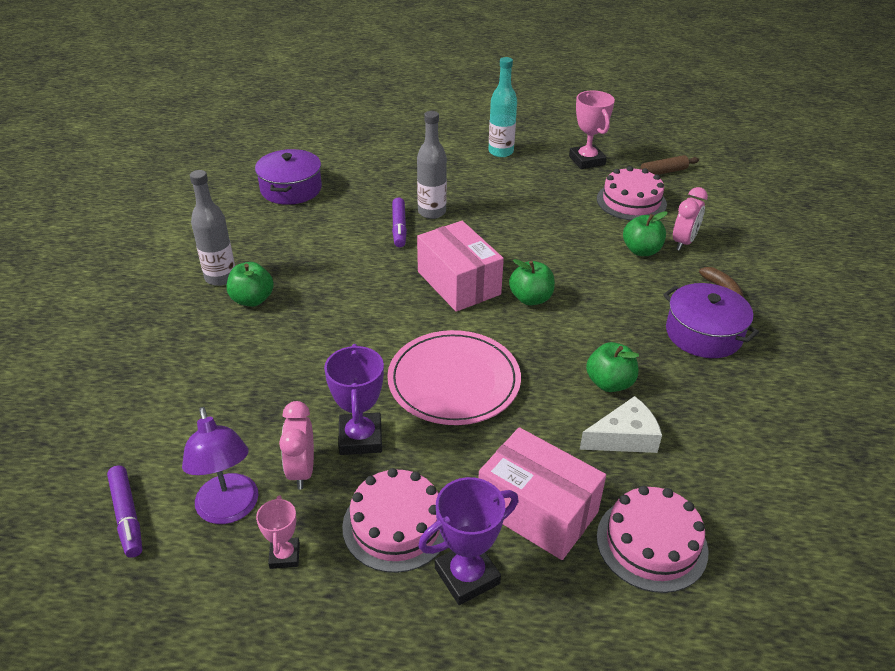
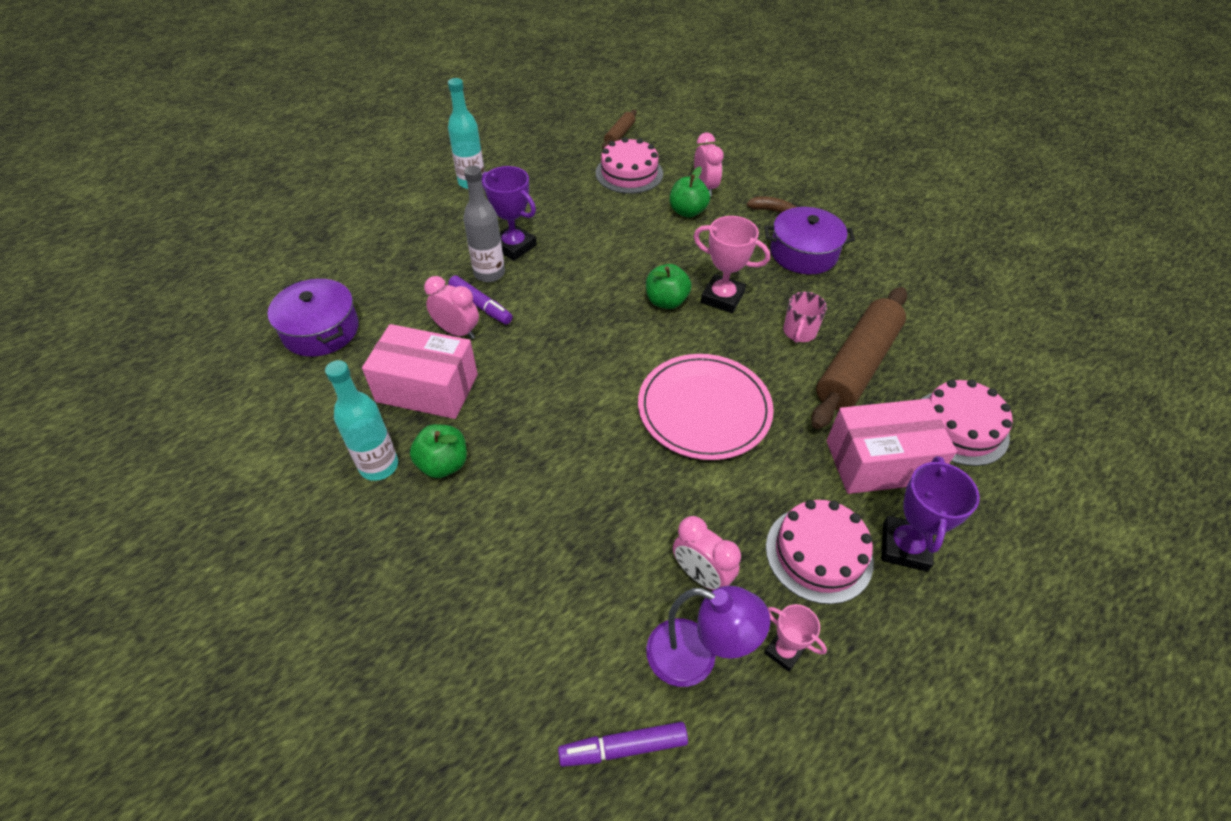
camera: 45 degrees left, 10 degrees up
(127, 515) = (624, 747): purple marker -> purple marker turned 150 degrees clockwise
(220, 277) = (379, 466): grey bottle -> turquoise bottle
(360, 438) = (704, 510): purple trophy -> purple trophy (514, 246)
(363, 234) = (457, 331): none -> pink clock
(458, 283) = (597, 324): pink box -> pink box (427, 388)
(587, 160) = (552, 154): pink trophy -> pink trophy (722, 298)
(609, 383) = (799, 332): green apple -> pink mug
(624, 437) = (857, 366): white cheese -> brown rolling pin

